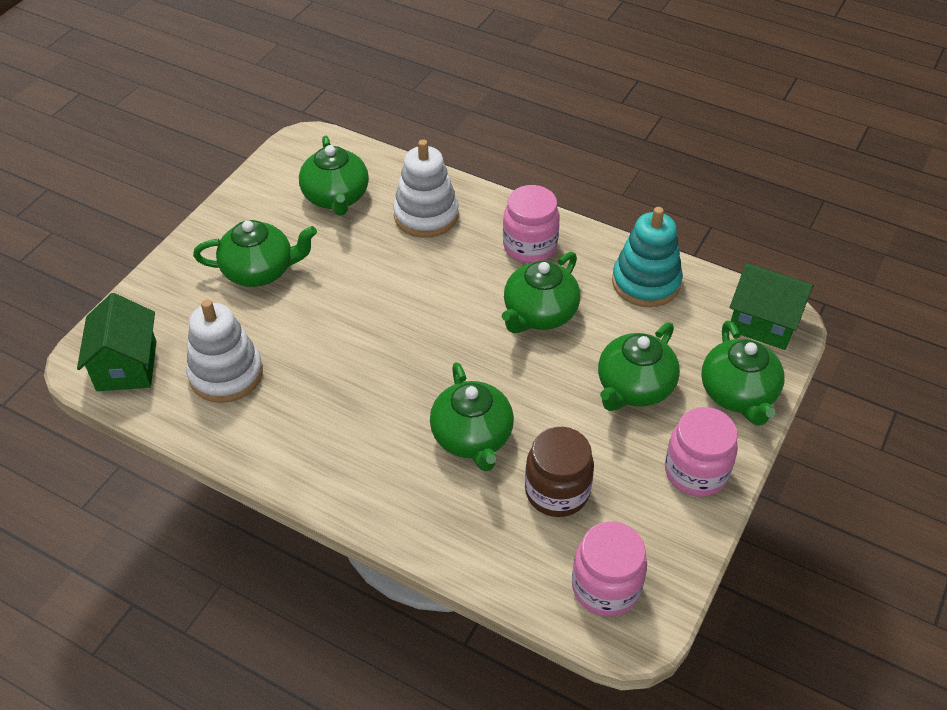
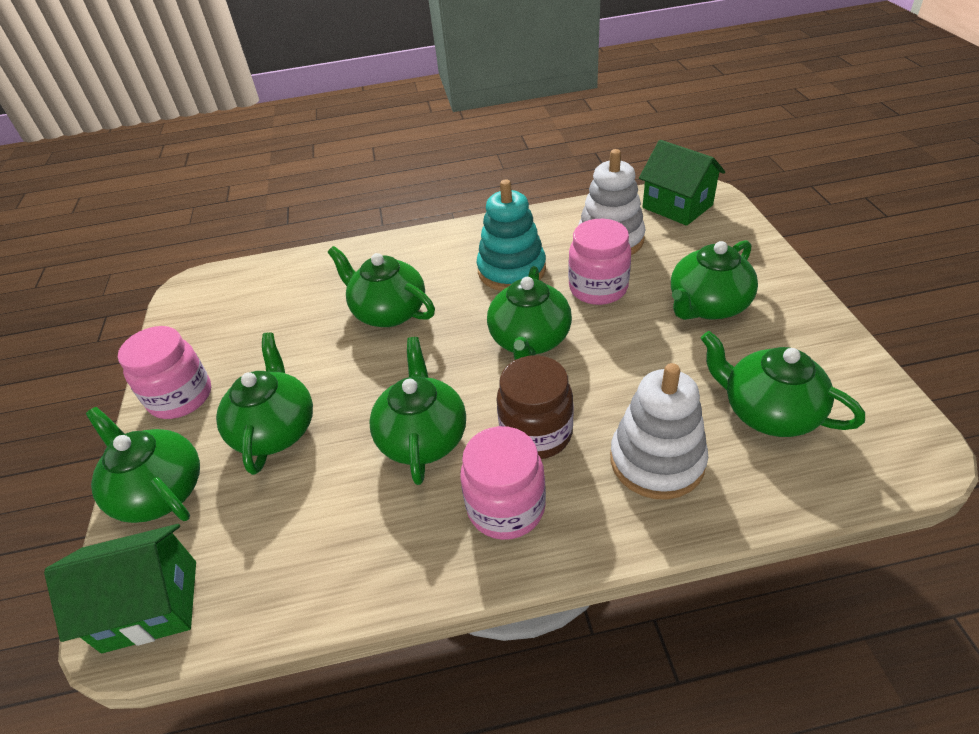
camera: 145 degrees right, 5 degrees down
(400, 331) = (530, 340): none -> green teapot
(557, 491) = (294, 320): brown jar -> brown jar (536, 433)
(605, 587) = (222, 294): pink jar -> pink jar (598, 288)
(646, 282) = (331, 558): turquoise stacking toy -> turquoise stacking toy (511, 270)

